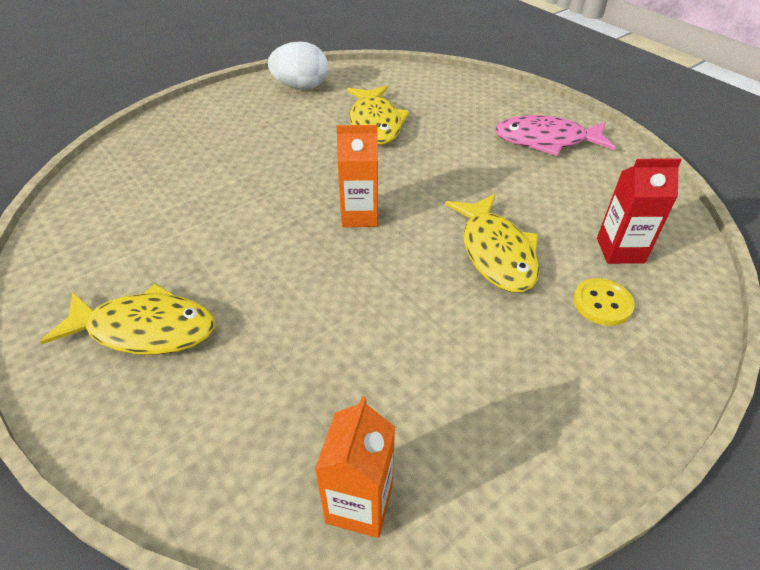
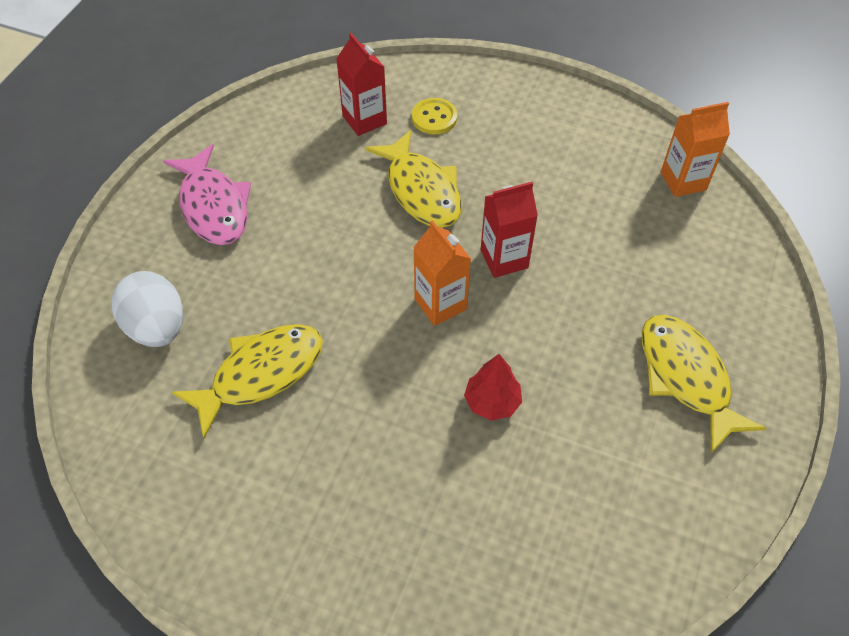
camera: 120 degrees left, 10 degrees up
(253, 207) = (492, 402): none -> red tree
(301, 87) = (206, 519): white egg -> white egg (157, 327)
(373, 271) = (504, 259): none -> red carton
(496, 252) = (421, 190): yellow fish -> yellow fish turned 105 degrees clockwise

